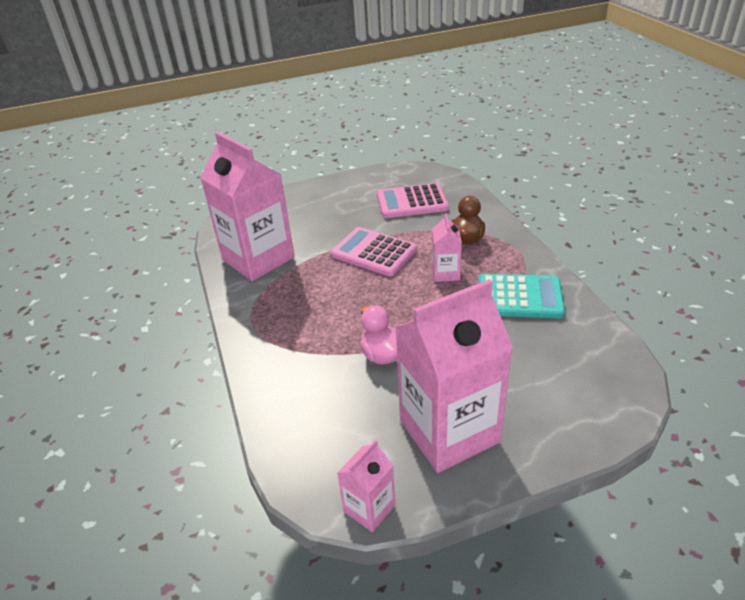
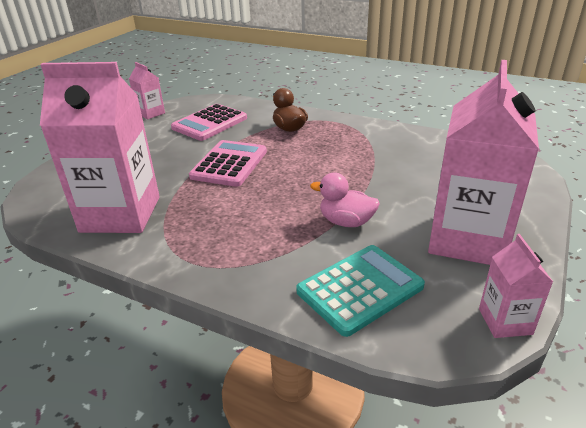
camera: 45 degrees left, 5 degrees down
(374, 252) = (229, 164): pink calculator -> pink calculator turned 120 degrees clockwise
(445, 273) = (307, 153): pink carton -> pink carton (151, 113)
(519, 297) = (378, 144): turquoise calculator -> turquoise calculator (360, 289)

